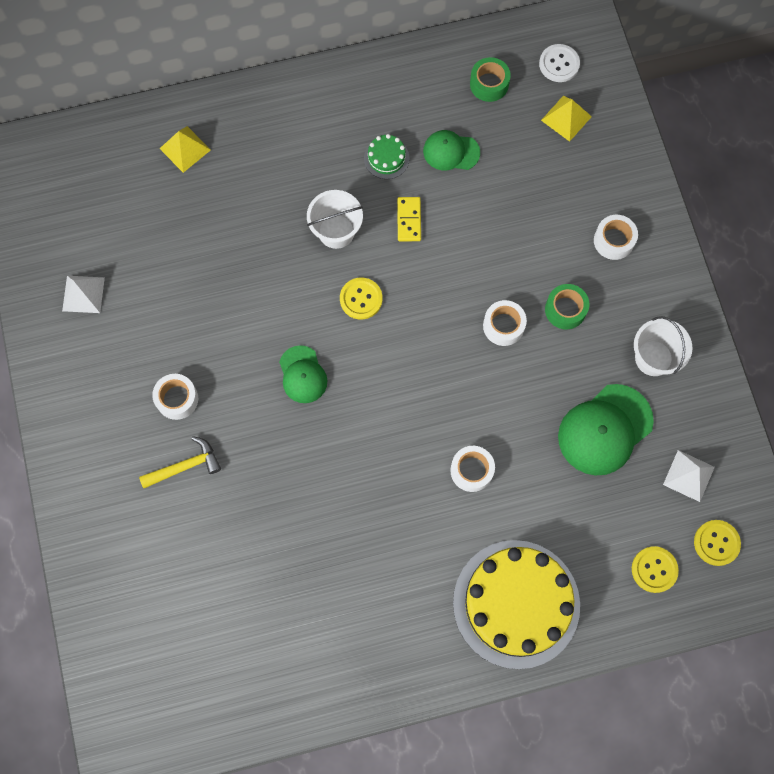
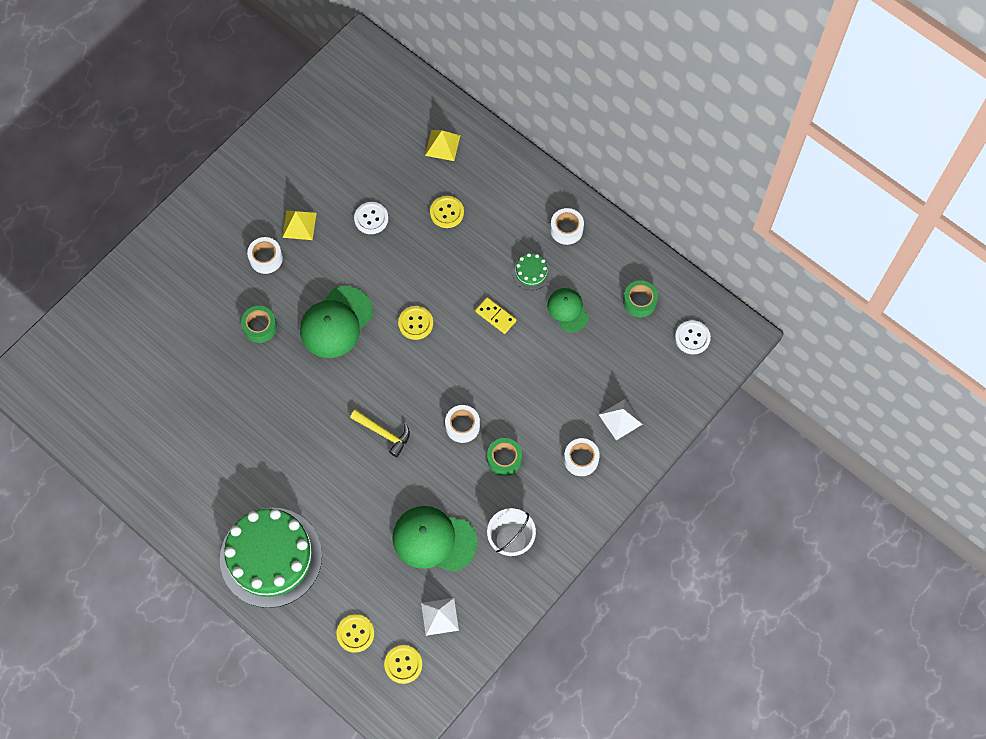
camera: 55 degrees right, 5 degrees down
(83, 294) = (297, 155): white pyramid -> white pyramid (620, 419)
(185, 466) = (225, 293): yellow hammer -> yellow hammer (383, 433)
(213, 267) = (371, 218): none -> white button
(251, 454) = (260, 327): none -> green tape
(262, 192) = (447, 212): none -> yellow button
(302, 374) = (336, 322): green cap -> green cap, size x1.68
(336, 231) = (453, 276): white bucket -> none
(409, 220) = (495, 316): yellow domino -> yellow domino turned 75 degrees clockwise
(471, 470) = (344, 471): white tape -> white tape (566, 229)
(516, 603) = (271, 557): yellow cake -> green cake
(566, 118) = (652, 369): yellow pyramid -> yellow pyramid (299, 225)

